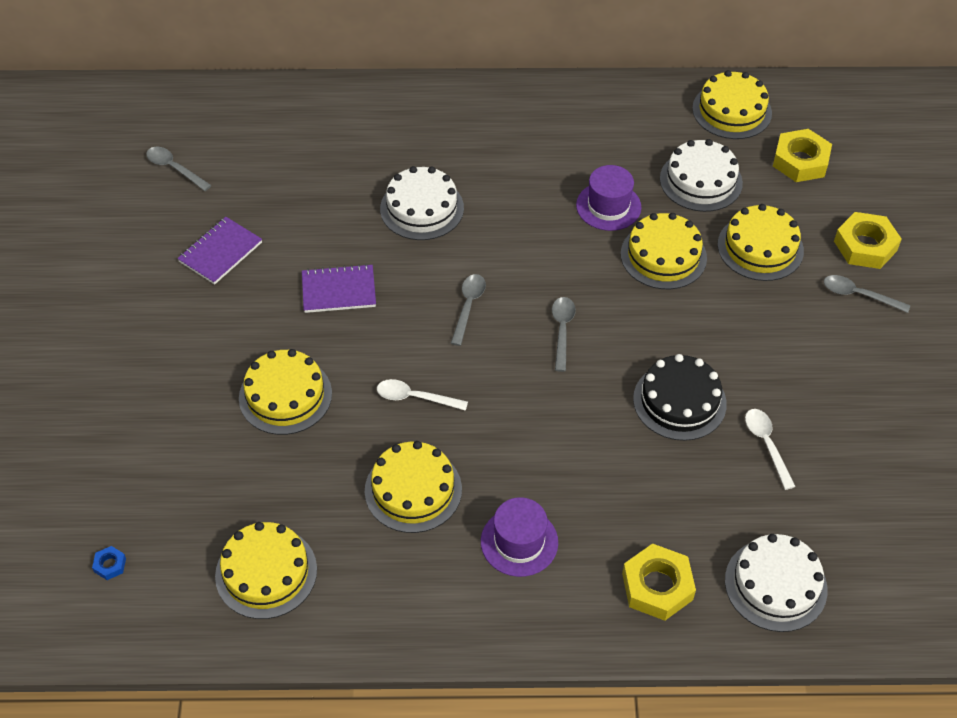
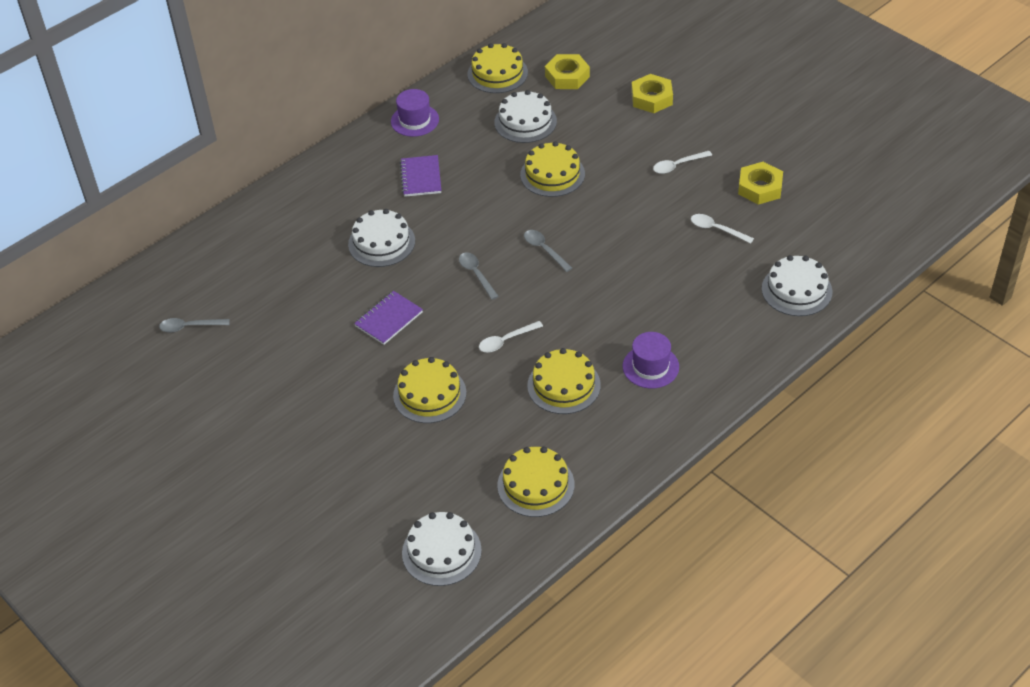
camera: 40 degrees left, 5 degrees down
(110, 565) = (441, 552): blue nut -> white cake
(220, 252) = (286, 350): purple notebook -> purple notebook (421, 177)
(608, 206) = (490, 169): purple hat -> purple hat (415, 120)
(657, 586) = (743, 334): yellow nut -> yellow nut (760, 188)
(679, 401) = (649, 240): black cake -> none
(760, 247) = (599, 135): yellow cake -> none
(807, 341) = (678, 165): none -> white spoon
(859, 295) = (677, 125): grey spoon -> none

